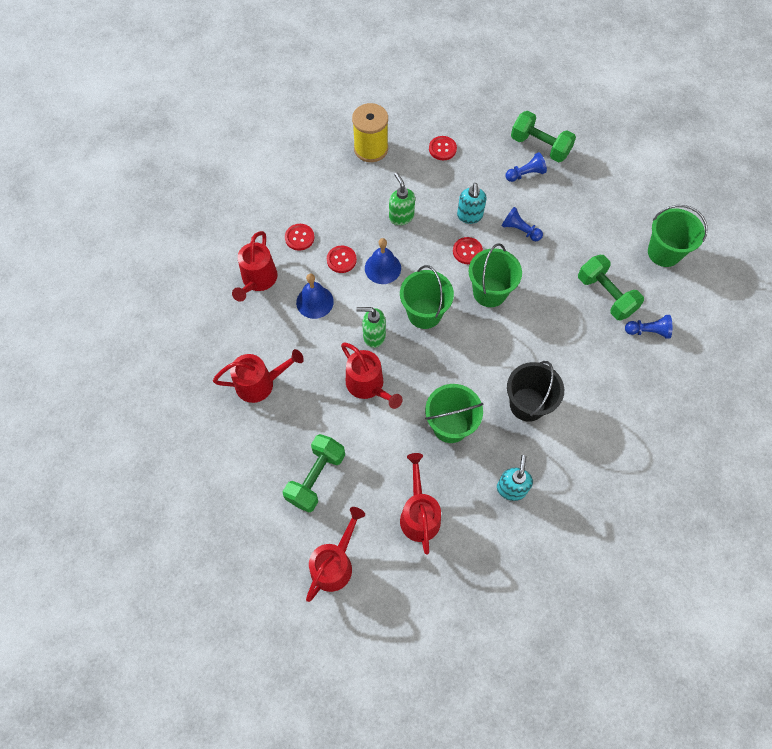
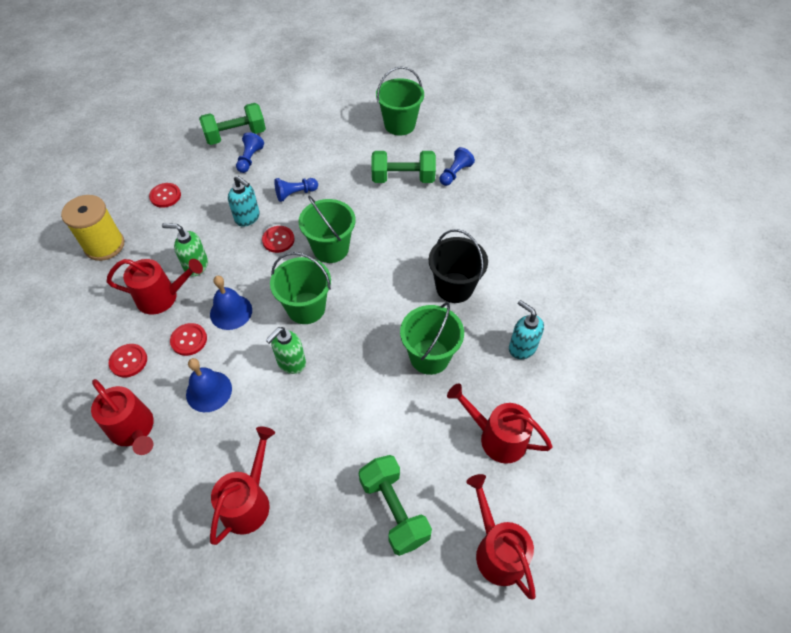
camera: 55 degrees left, 10 degrees down
(368, 386) = (337, 399): red watering can -> red watering can (163, 297)

